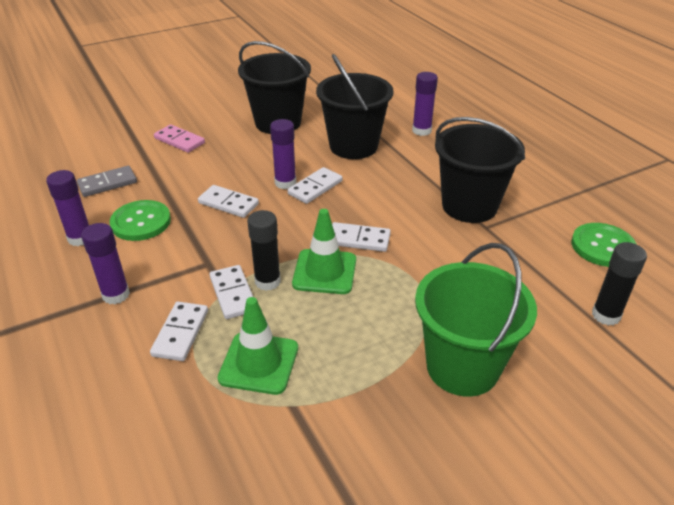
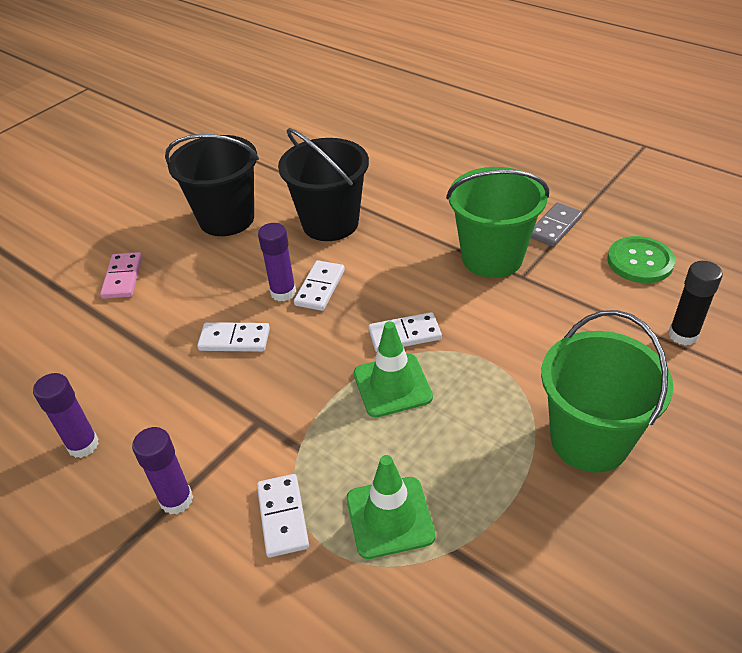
camera: 20 degrees left, 5 degrees up
(107, 183) = (69, 362): grey domino -> grey domino (555, 227)
(141, 222) = (145, 398): green button -> none
(179, 141) = (123, 277): pink domino -> pink domino turned 75 degrees clockwise
(233, 294) = (310, 448): white domino -> none
(267, 281) = (339, 419): black glue stick -> none
(421, 131) = (391, 182): purple glue stick -> none
(469, 206) = (492, 257): black bucket -> green bucket

